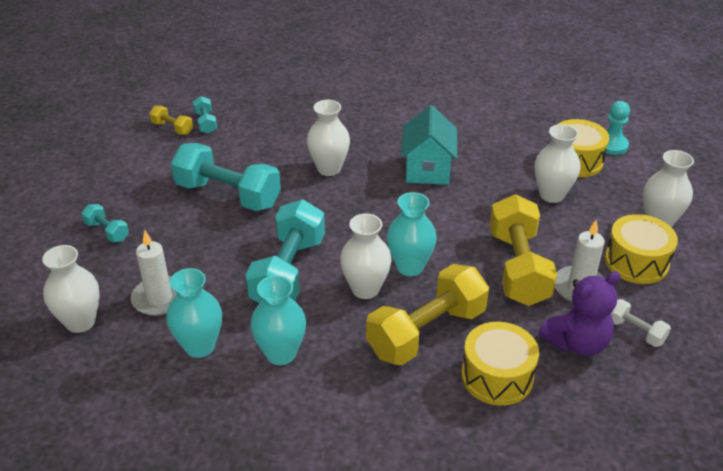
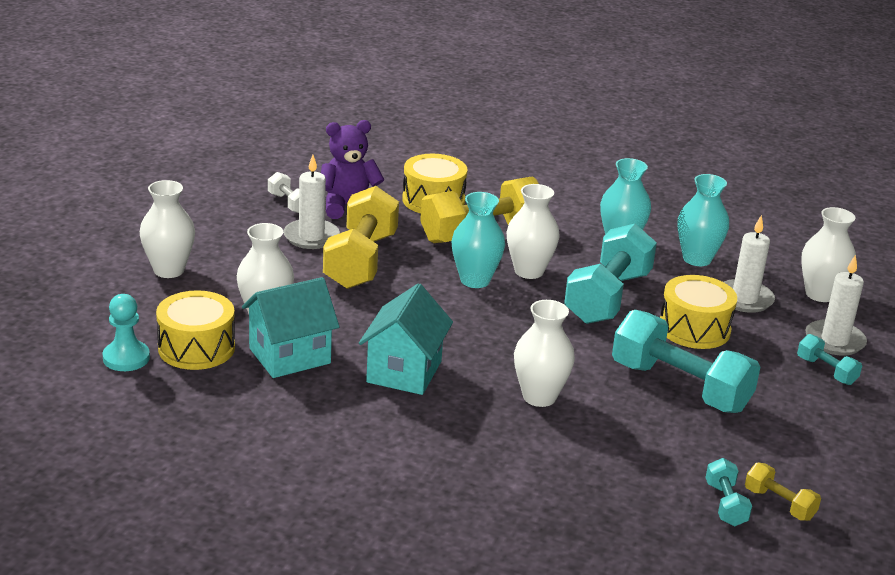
camera: 170 degrees left, 10 degrees down
(88, 265) = (834, 341): none -> white candle
(511, 167) = (289, 356): none -> turquoise house
(636, 262) = (233, 244): yellow drum -> yellow drum (694, 329)

